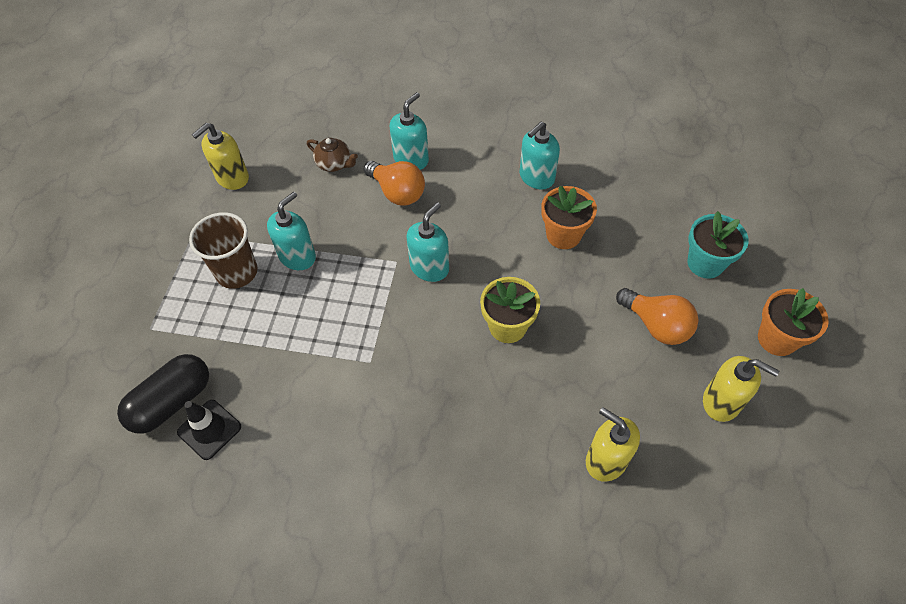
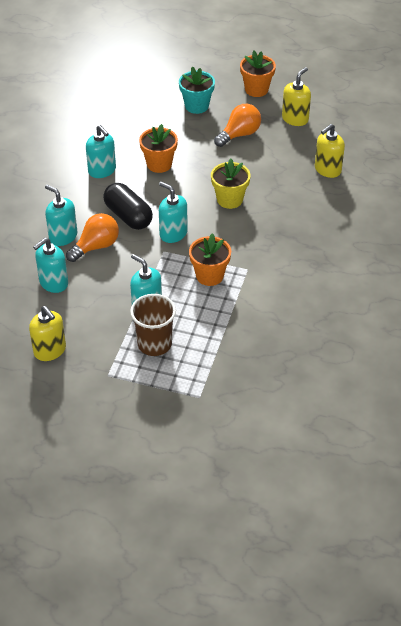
camera: 85 degrees left, 10 degrees down
(172, 402) = (266, 378): black capsule -> black capsule (128, 216)
(209, 429) = (291, 355): black traffic cone -> none
(334, 164) = (53, 283): brown teapot -> turquoise soap dispenser
(354, 317) = (209, 275): none -> orange flower pot

